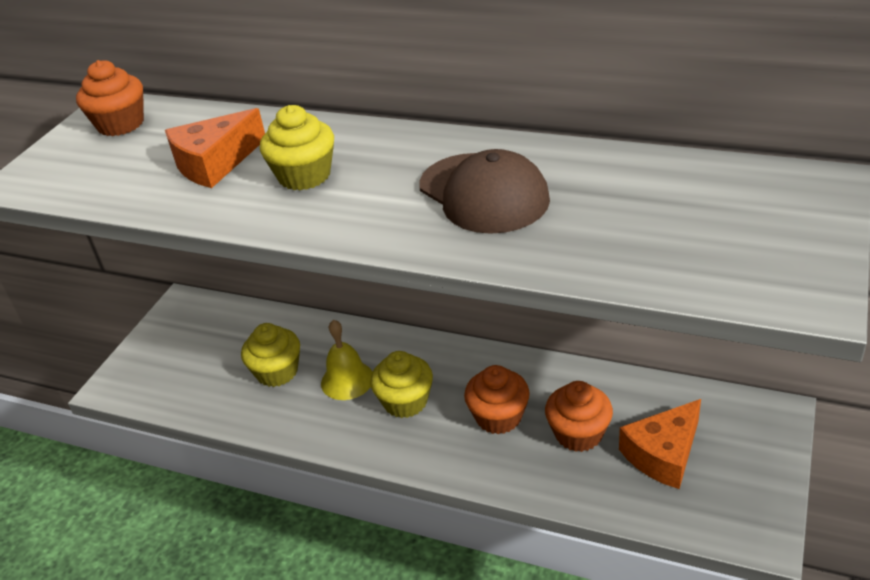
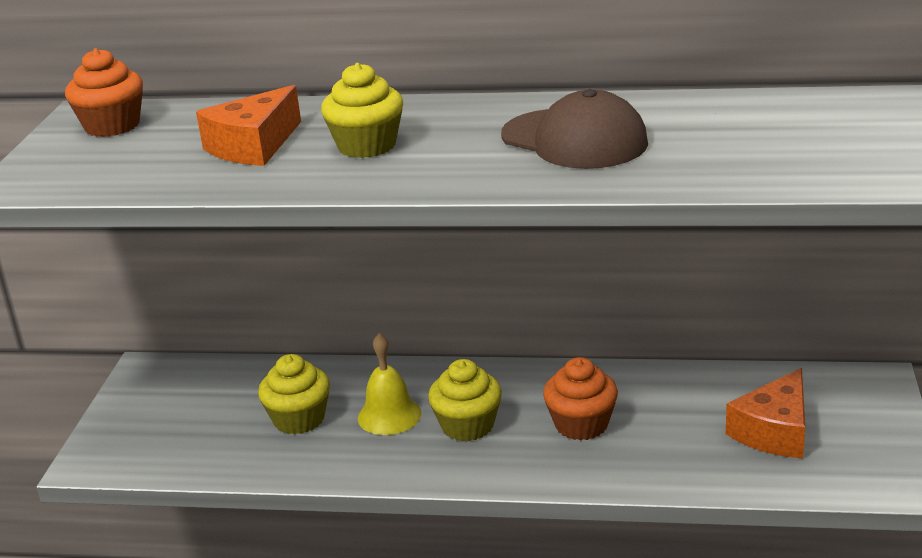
camera: 15 degrees left, 10 degrees down
(578, 434) = (676, 427): orange cupcake -> none

